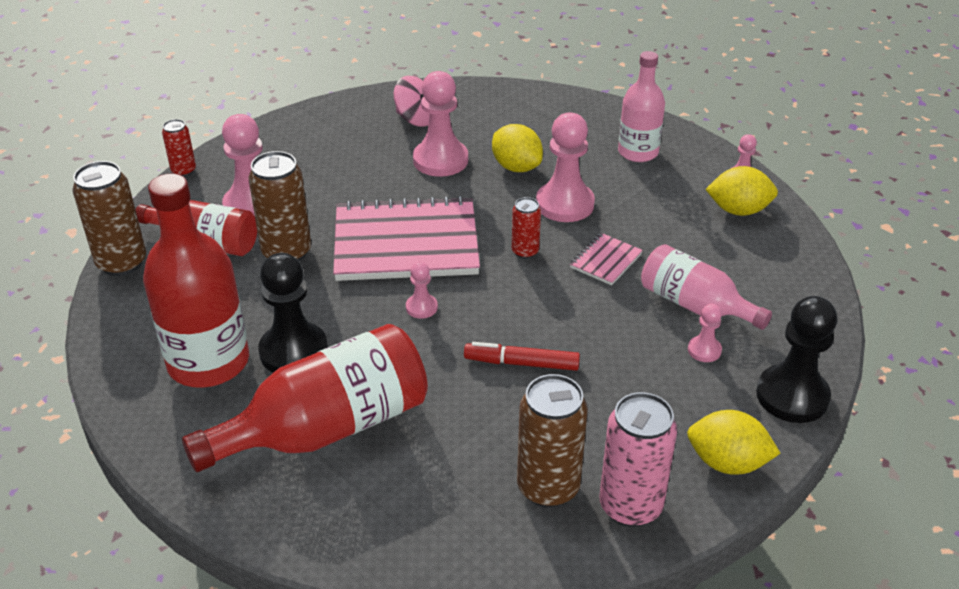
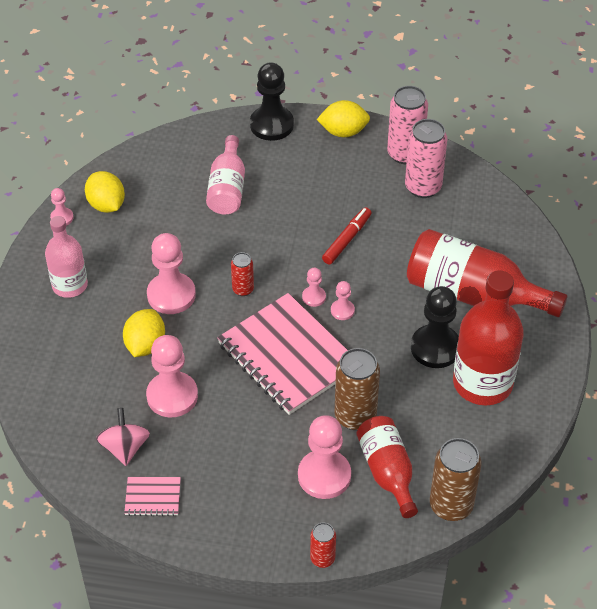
camera: 125 degrees left, 10 degrees up
(521, 363) = (347, 240): red marker -> red marker turned 120 degrees counterclockwise
(548, 487) = (423, 187): brown can -> pink can
(605, 261) = (218, 246): pink notebook -> pink notebook (153, 497)
(704, 350) = (265, 170): pink pawn -> pink pawn (314, 297)
(727, 462) = (343, 132): yellow lemon -> yellow lemon turned 75 degrees counterclockwise

